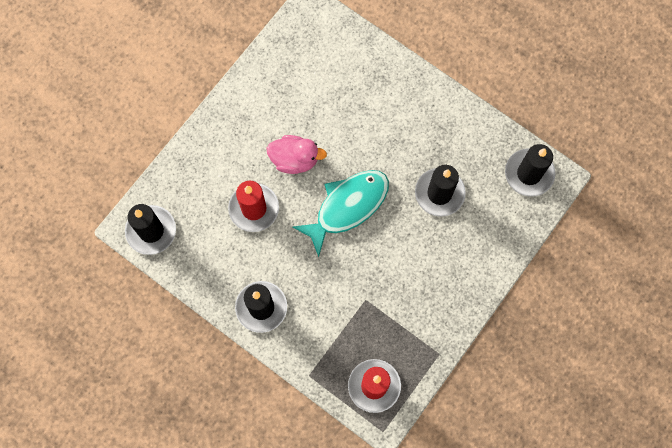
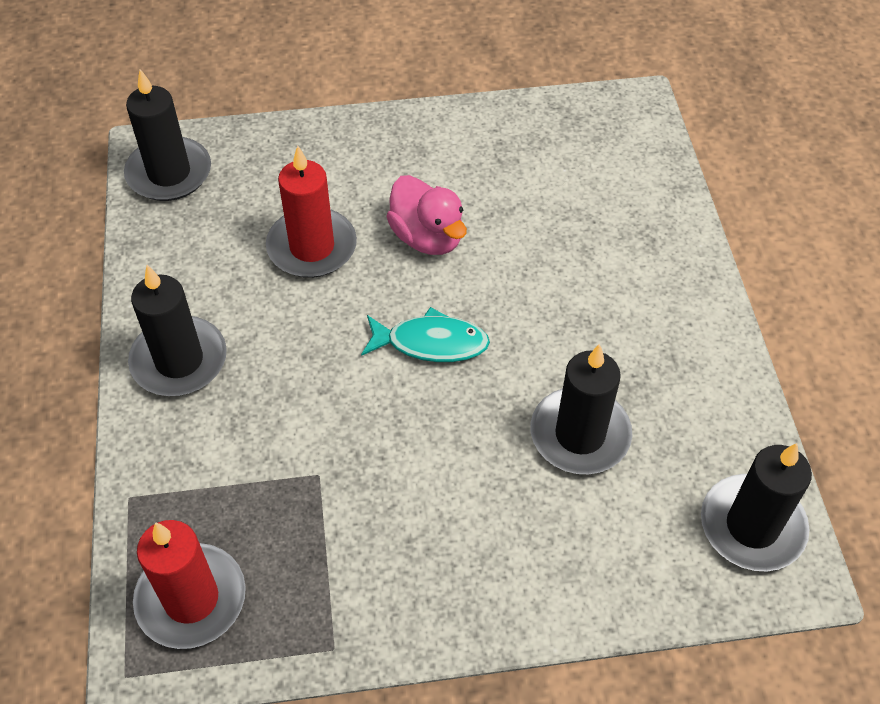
camera: 45 degrees right, 20 degrees down
(348, 207) = (431, 343): turquoise fish -> turquoise fish, size x0.63

